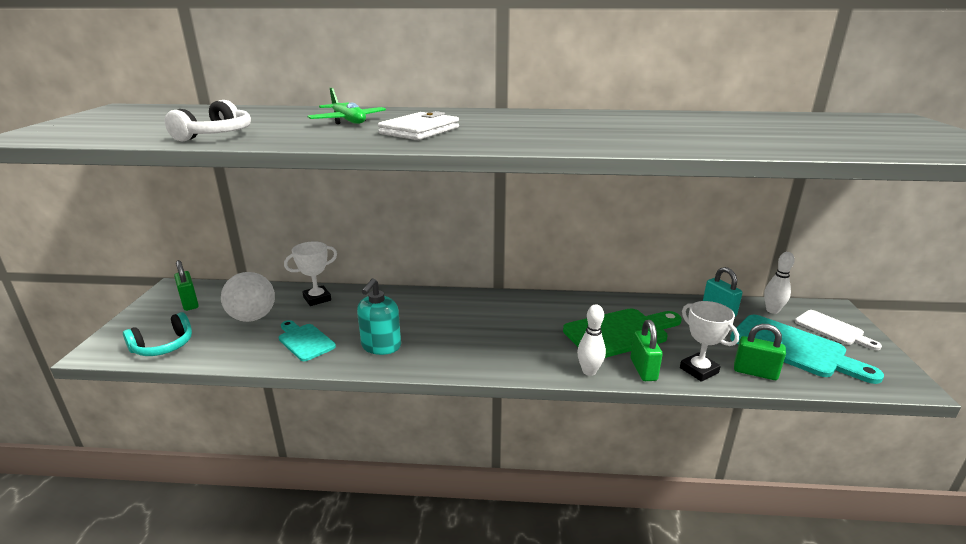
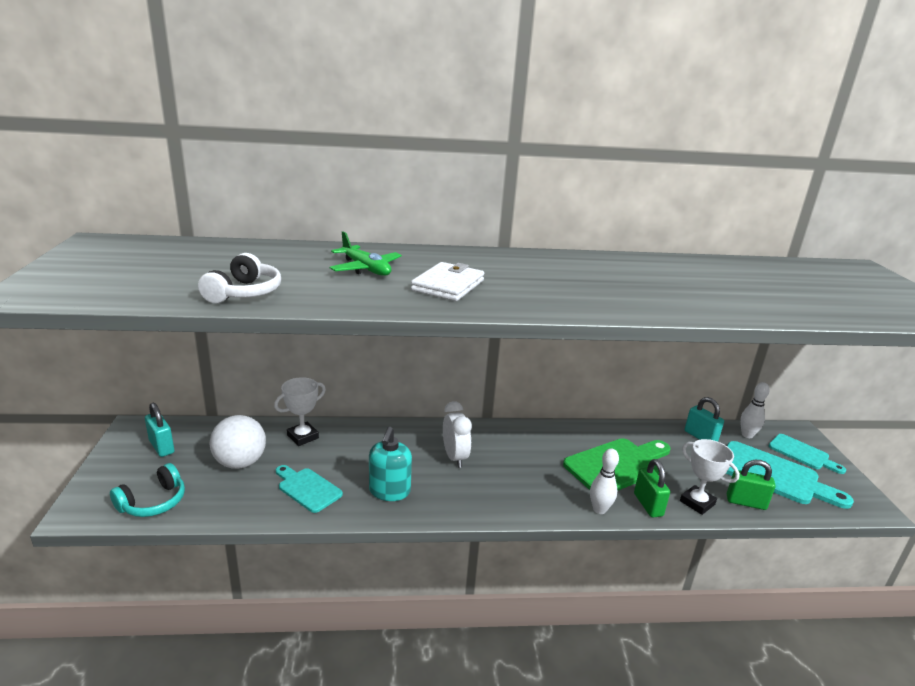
camera: 10 degrees left, 0 degrees up
(189, 303) = (161, 447): green padlock -> turquoise padlock
(455, 320) = (455, 457): none -> white clock
(832, 329) = (802, 453): white cutting board -> turquoise cutting board

